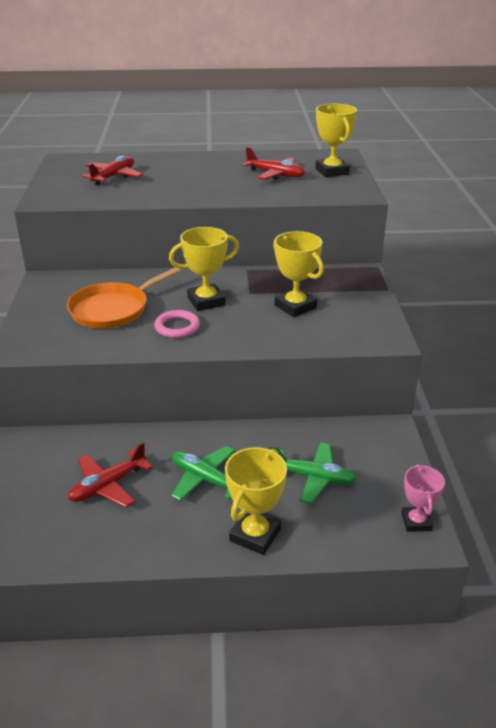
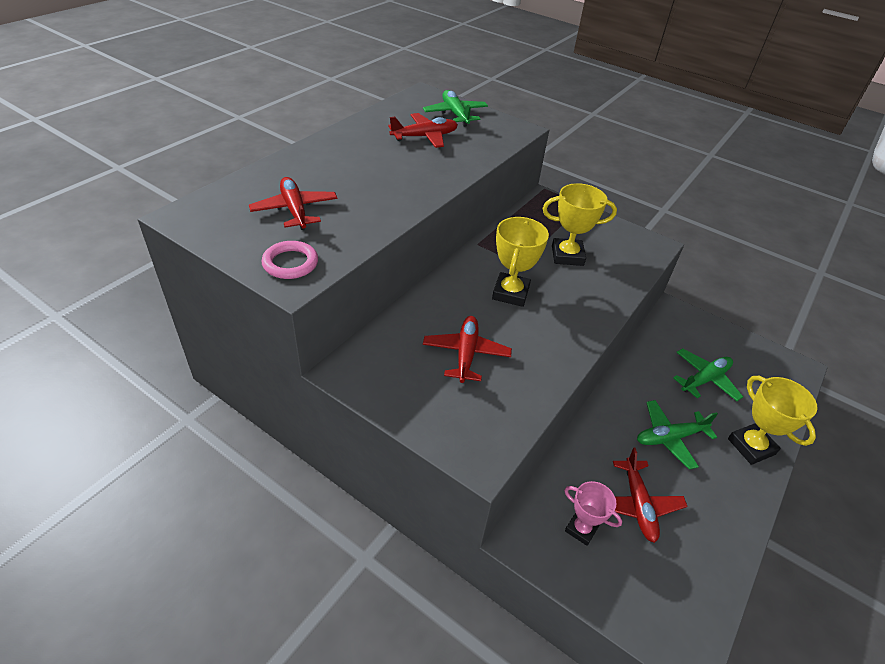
camera: 55 degrees left, 10 degrees up
(113, 309) = (466, 354): orange pan -> red plane
(177, 327) = (540, 332): pink ring -> pink ring (290, 263)
(332, 171) = (455, 114): yellow trophy -> green plane
(416, 522) = (778, 361): pink trophy -> pink trophy (581, 529)

